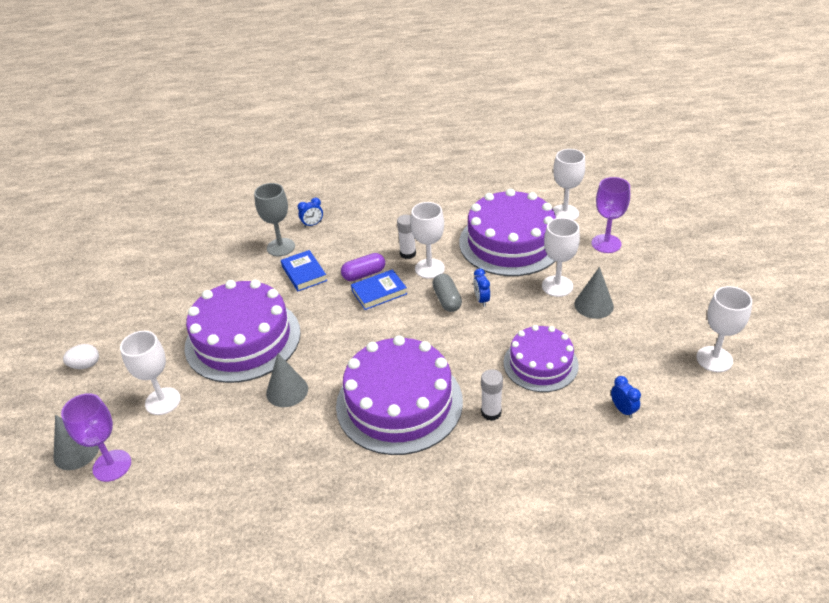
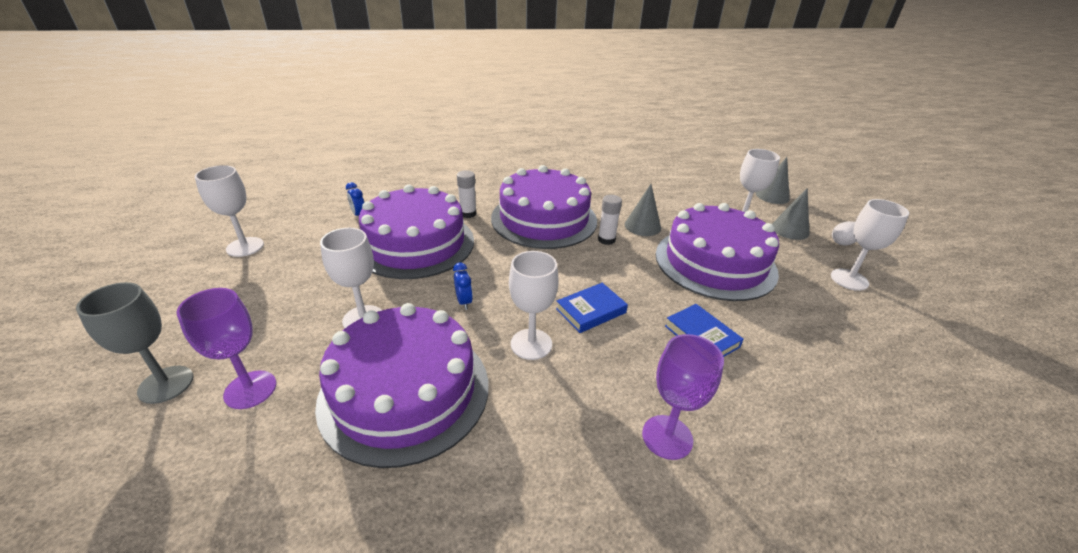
camera: 170 degrees right, 5 degrees down
(112, 465) = (737, 190): purple goblet -> purple goblet (667, 437)
(281, 247) = (767, 381): grey goblet -> grey goblet (166, 384)
(312, 224) = (750, 431): blue clock -> none
(364, 274) = (619, 335): purple capsule -> none
(408, 253) = (566, 369): white glue stick -> white glue stick (606, 240)
(447, 300) = (506, 302): grey capsule -> none
(540, 364) = (415, 243): purple cake -> purple cake, size x1.65
(564, 213) = (278, 465): white goblet -> white goblet (849, 279)
(593, 305) = (331, 296): grey cone -> grey cone (789, 230)

